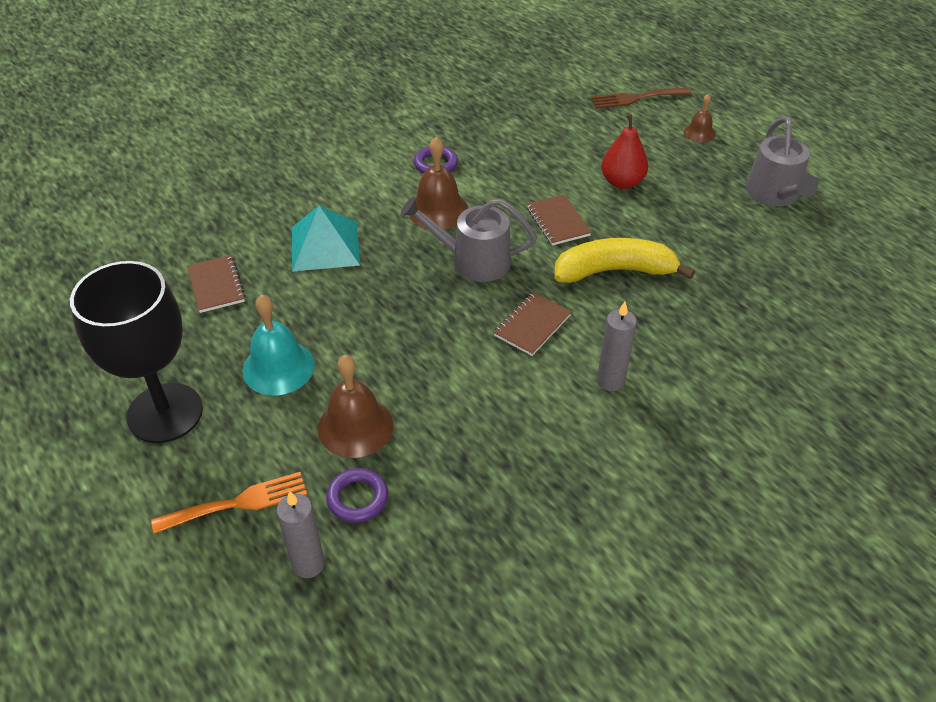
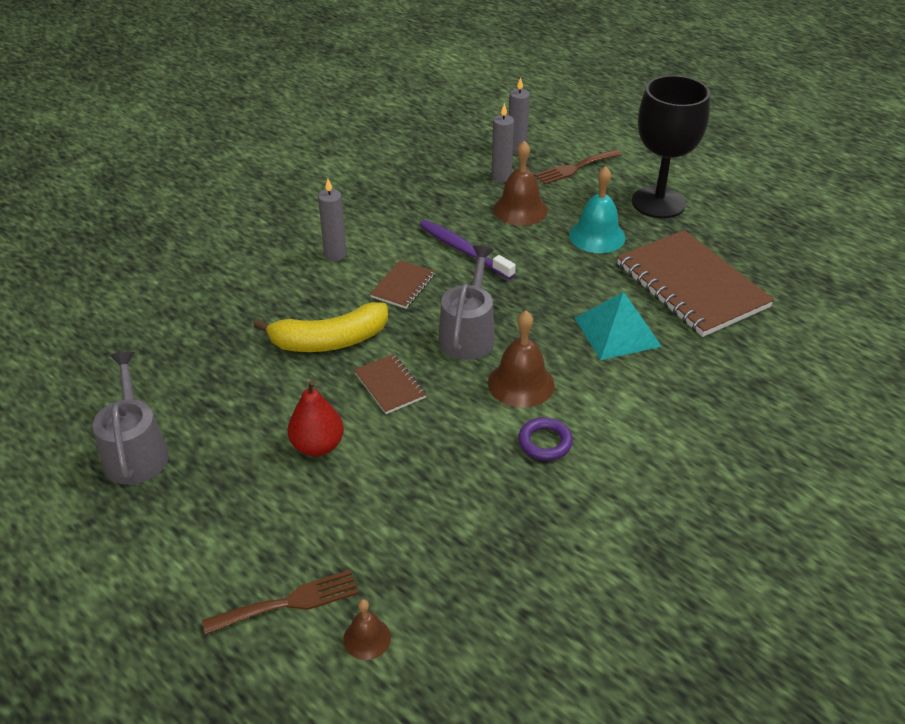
camera: 170 degrees right, 5 degrees down
(216, 285) = (691, 286): brown notebook -> brown notebook, size x2.18
(238, 503) = (575, 168): orange fork -> brown fork
(357, 498) = (501, 177): purple ring -> grey candle
(451, 367) = (463, 250): none -> purple toothbrush
(473, 260) = (468, 334): grey watering can -> grey watering can turned 75 degrees counterclockwise
(699, 133) = (206, 542): brown bell -> brown bell (367, 638)

